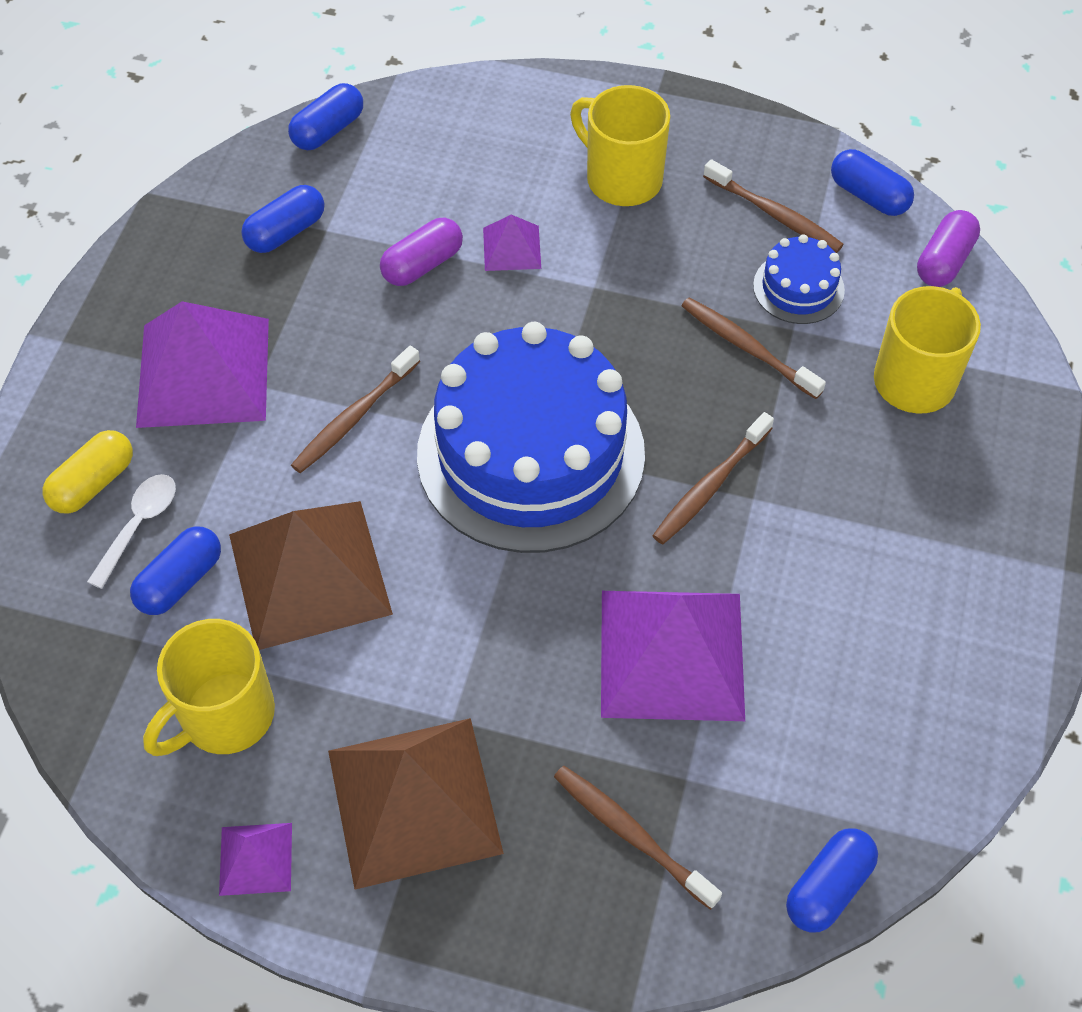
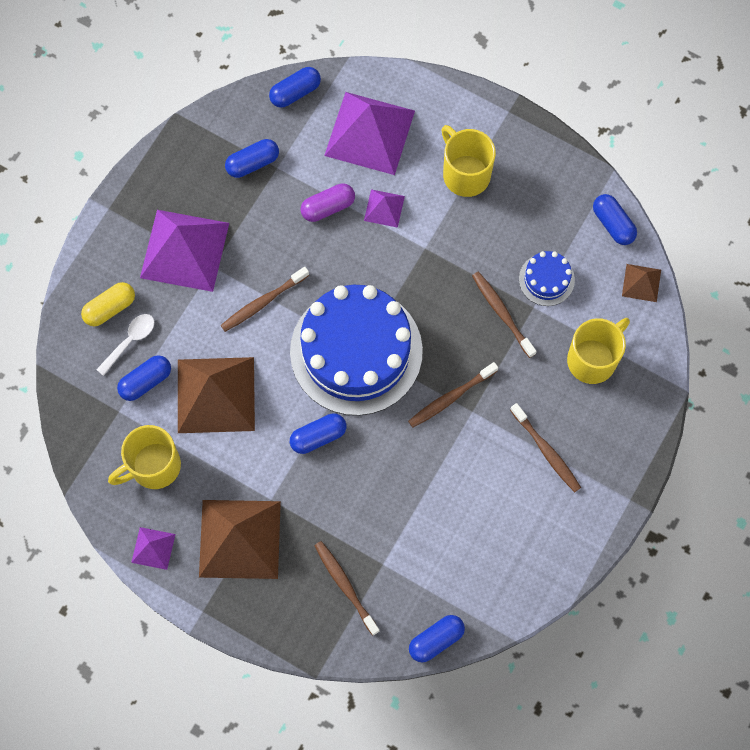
camera: 15 degrees right, 15 degrees up
(506, 597) = (318, 436): none -> blue capsule
(671, 654) = (397, 493): purple pyramid -> purple pyramid (369, 133)
(774, 214) = (550, 223): brown toothbrush -> brown toothbrush (546, 450)
(944, 261) = (641, 283): purple capsule -> brown pyramid

